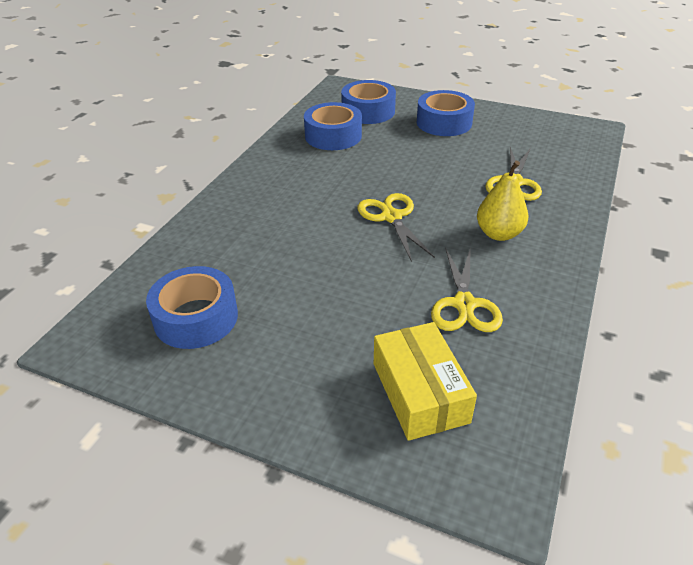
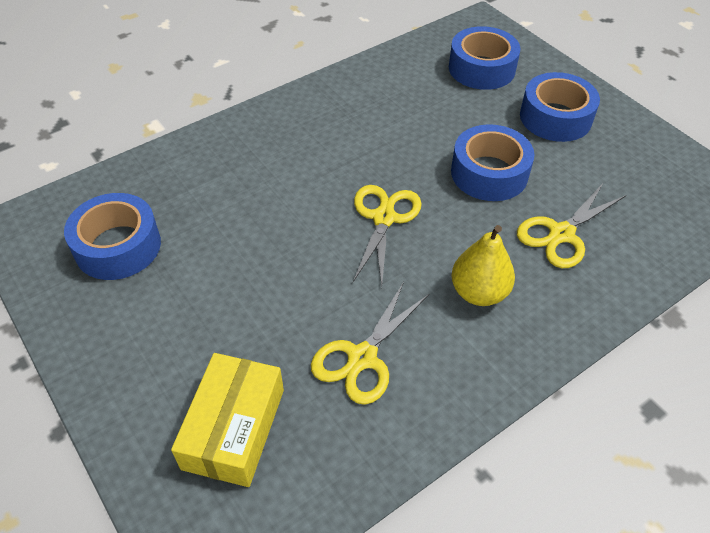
camera: 30 degrees right, 10 degrees up
(333, 136) = (414, 88): blue tape -> blue tape (489, 173)

